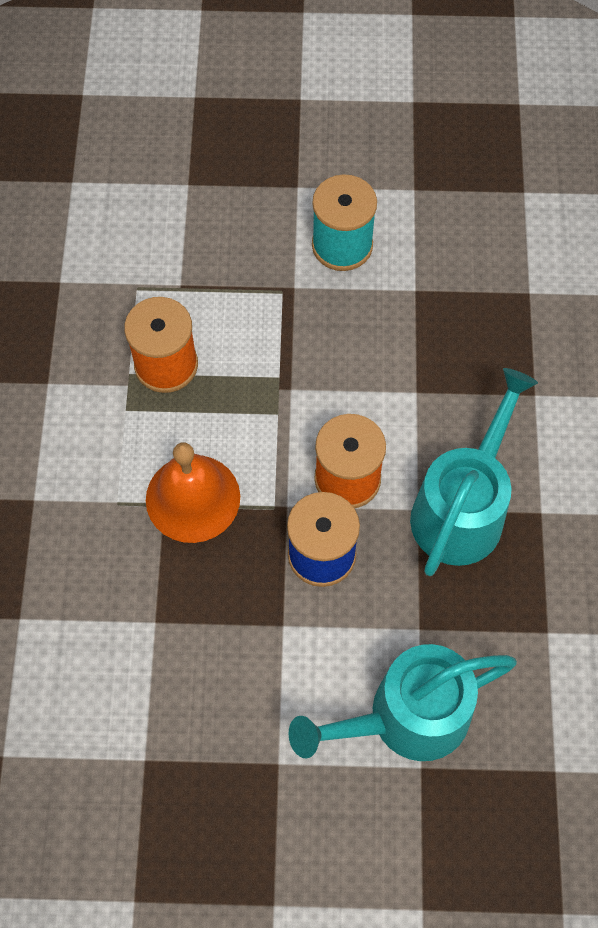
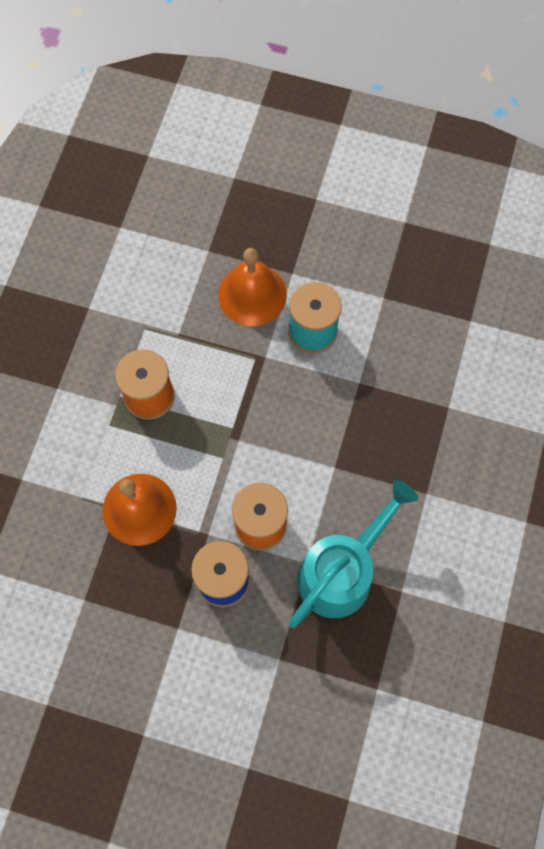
camera: 15 degrees right, 5 degrees up
(256, 221) = (252, 294): none -> orange bell
(405, 718) = (248, 726): turquoise watering can -> none

